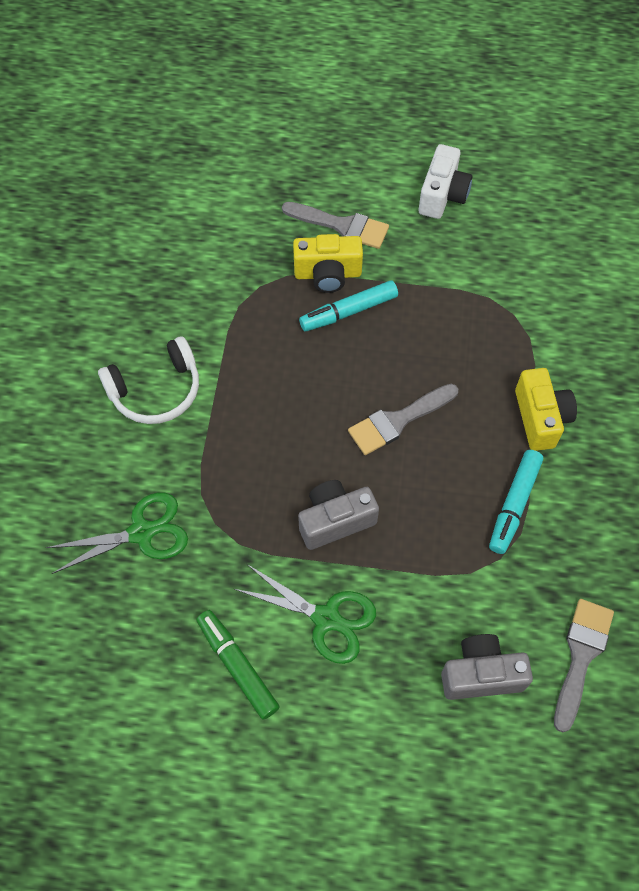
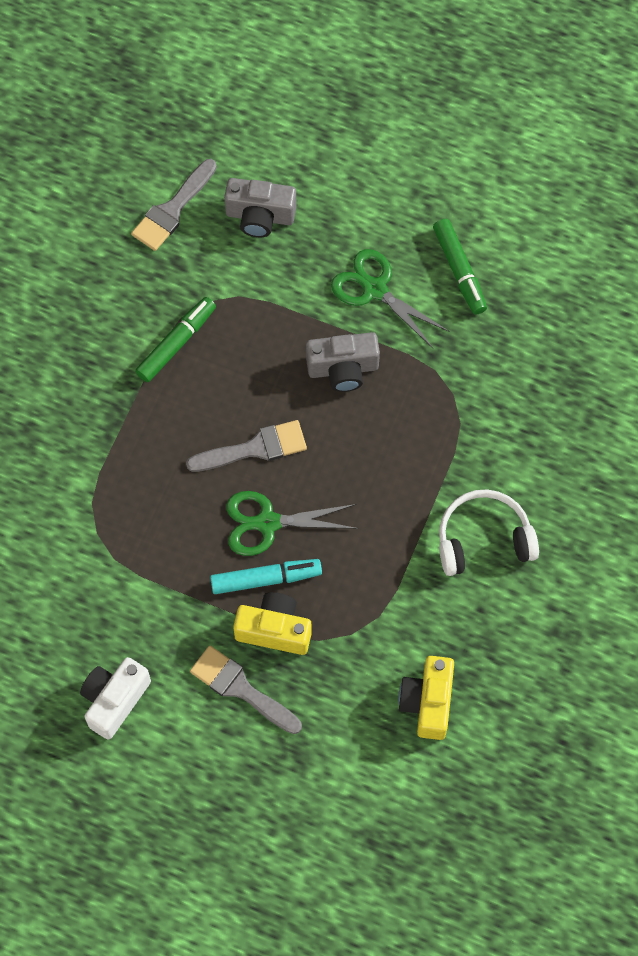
camera: 165 degrees left, 5 degrees up
(142, 532) = (521, 401): green scissors -> green scissors (267, 523)
(514, 504) = (176, 343): turquoise marker -> green marker
(540, 418) = (117, 417): yellow camera -> yellow camera (428, 702)

